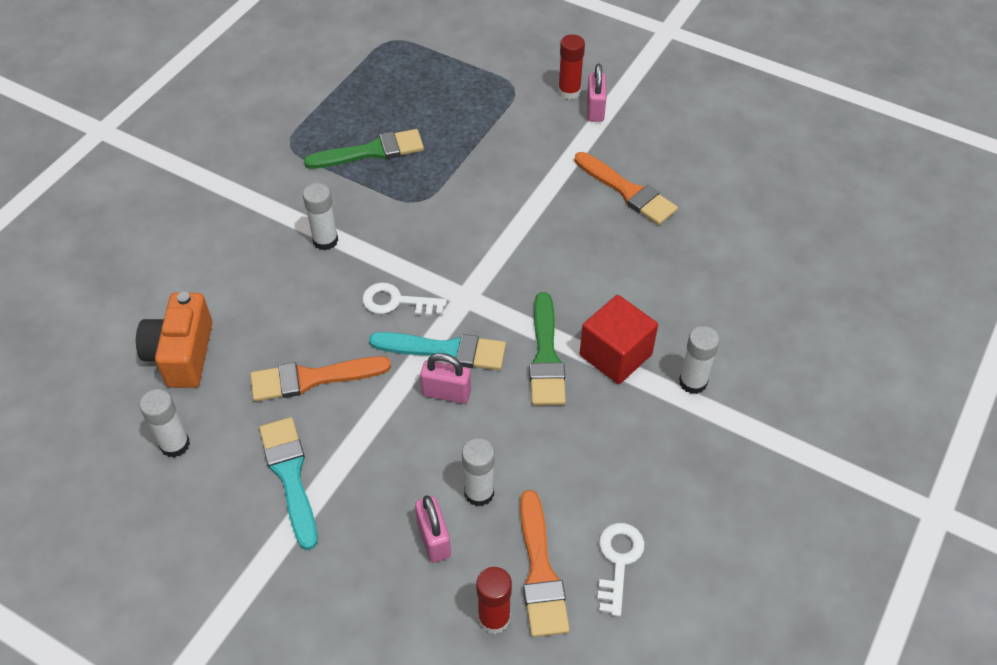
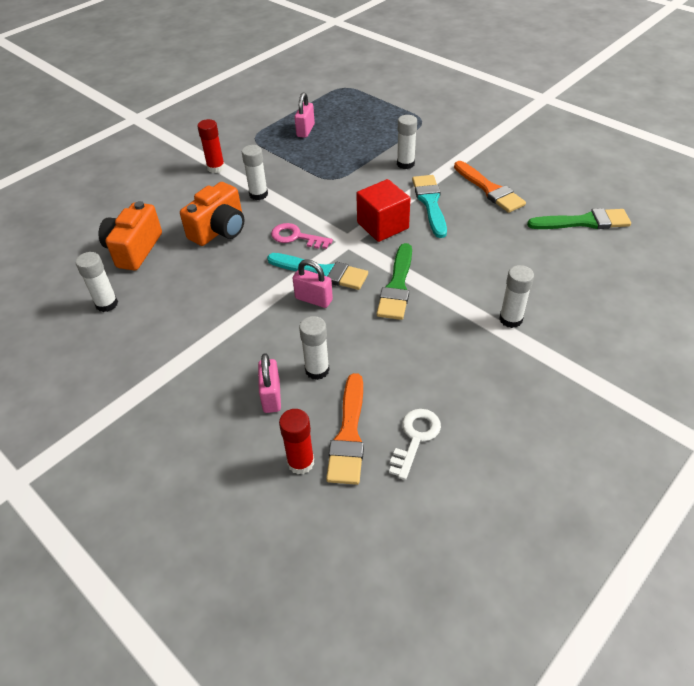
camera: 15 degrees right, 5 degrees down
(289, 306) = (219, 230): none -> orange camera
(290, 476) = (179, 336): turquoise brush -> turquoise brush (430, 203)
(312, 378) = (219, 276): orange brush -> none
(371, 151) = (308, 147): green brush -> green brush (583, 222)
(397, 302) = (296, 237): white key -> pink key
(510, 163) = (405, 164): none -> white glue stick
(569, 91) = (461, 126): red glue stick -> red glue stick (216, 168)
(595, 109) = (478, 138): pink padlock -> pink padlock (305, 130)
(615, 355) = (452, 292): red cube -> red cube (382, 226)

